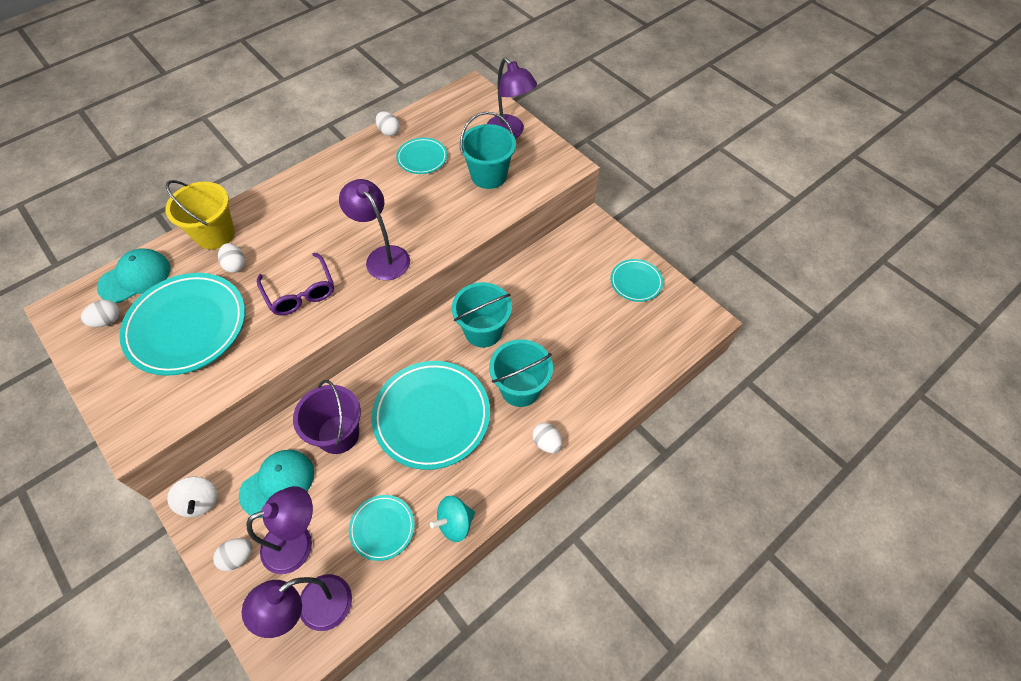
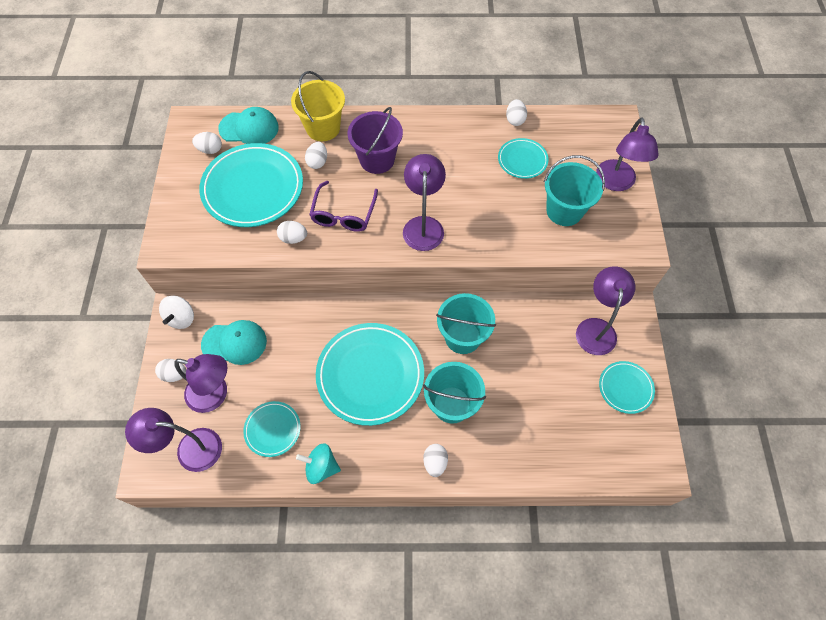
camera: 40 degrees right, 5 degrees up
(269, 342) = (293, 238): none -> white egg
(338, 434) = (298, 338): purple bucket -> purple bucket (377, 160)
(578, 254) = (596, 328): none -> purple lamp

